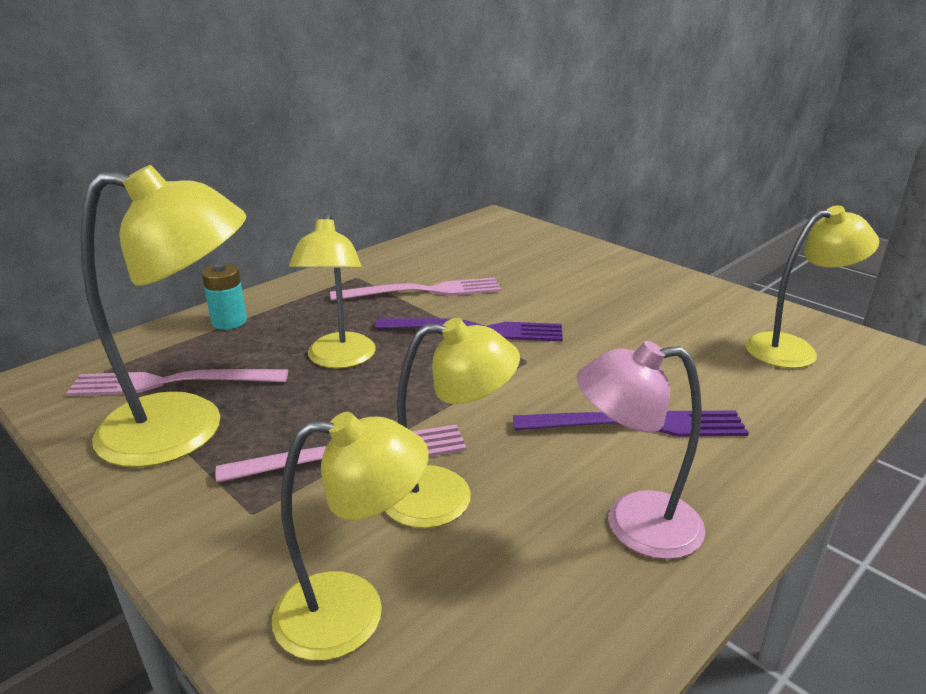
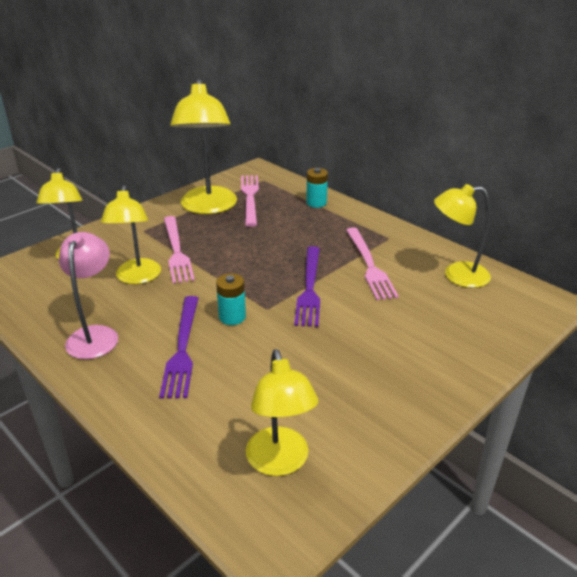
camera: 90 degrees right, 5 degrees up
(339, 359) = (271, 240): yellow lamp -> yellow lamp (457, 275)
(553, 387) = (232, 317): none -> turquoise battery

